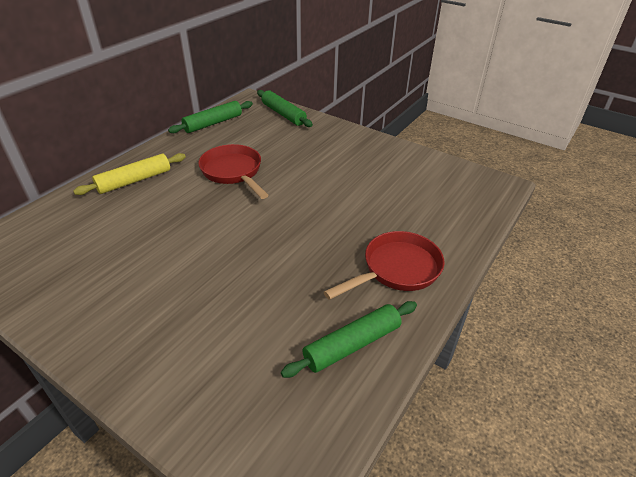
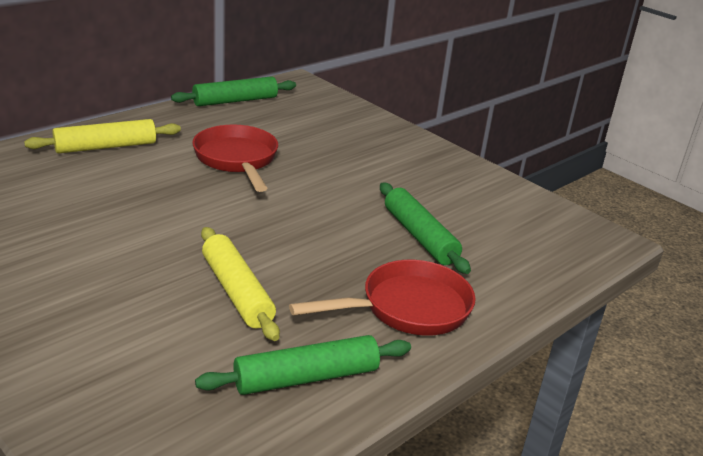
camera: 10 degrees right, 10 degrees down
(276, 284) = (236, 292): none -> yellow rolling pin
(283, 114) = (335, 106): green rolling pin -> green rolling pin (420, 236)

